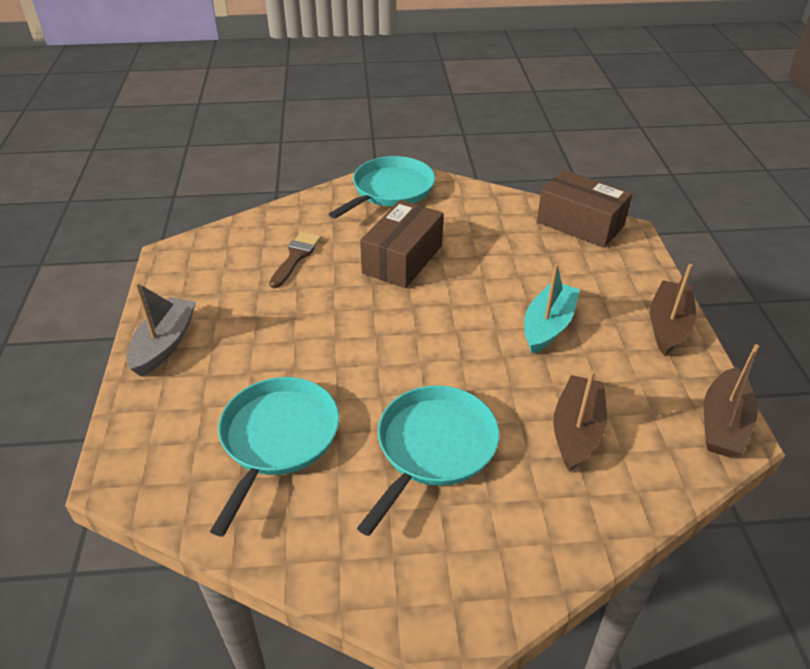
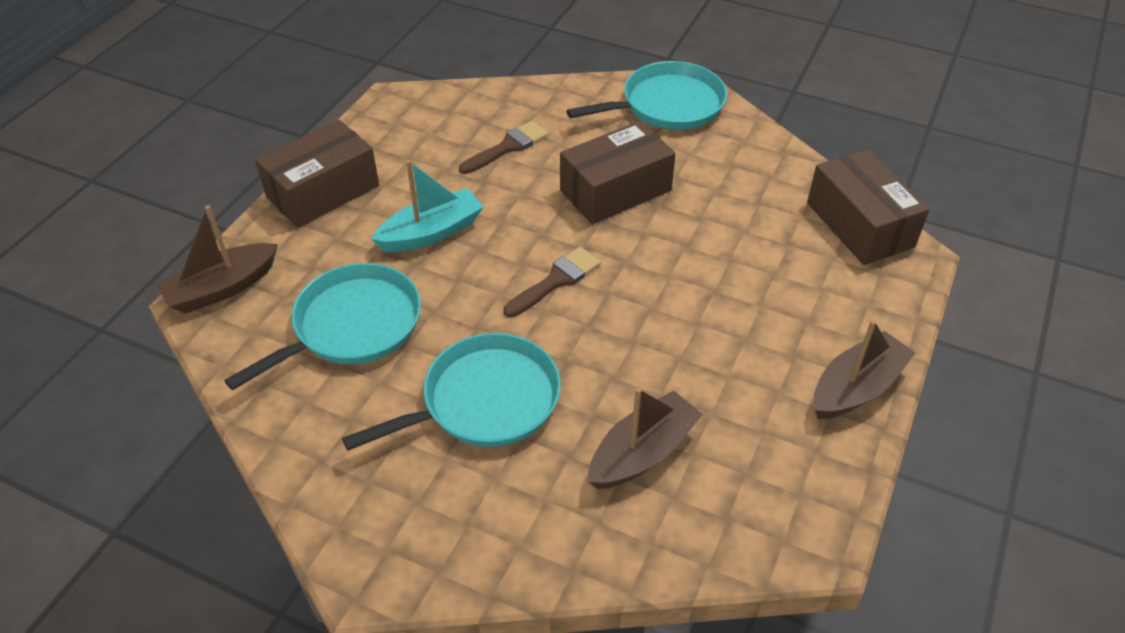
camera: 30 degrees right, 5 degrees up
(165, 344) = (323, 191): grey boat -> brown box
(413, 337) = (556, 281): none -> brown brush
(548, 326) = (712, 328): turquoise boat -> turquoise boat (431, 232)
(723, 423) = (816, 523): brown boat -> brown boat (222, 288)

